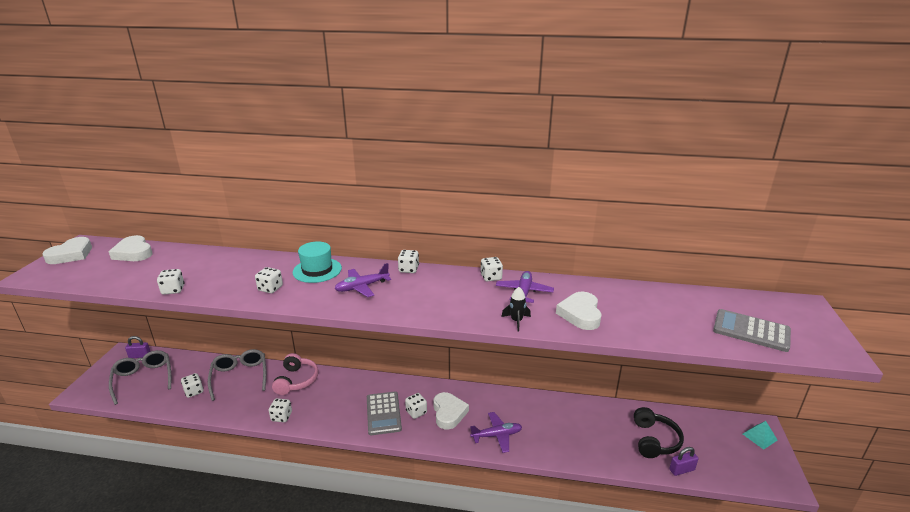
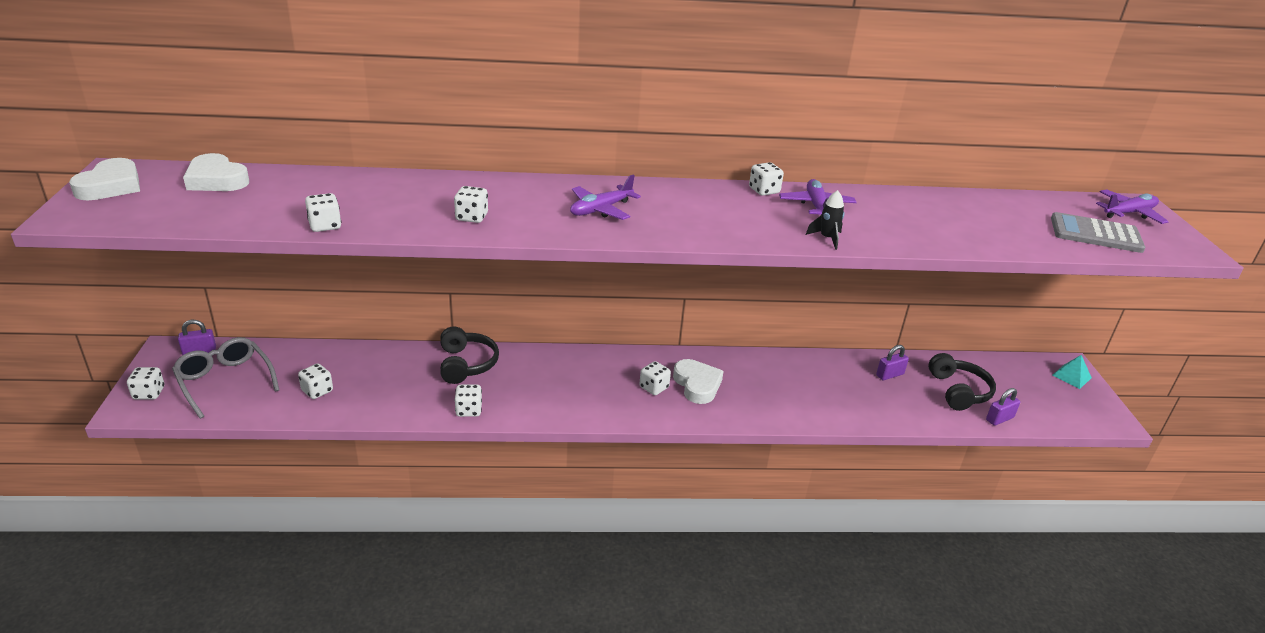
camera: 15 degrees left, 5 degrees up
(240, 376) = (377, 366): grey glasses -> none
(296, 380) = (466, 364): pink headphones -> black headphones
(317, 270) = (522, 192): turquoise hat -> none
(383, 413) = (610, 393): grey calculator -> none
(408, 269) = (649, 186): white dice -> white dice (149, 393)
(497, 435) = (770, 404): purple plane -> purple plane (1128, 213)
(580, 314) = (898, 227): white heart -> none
(602, 419) = (889, 375): none -> purple padlock

